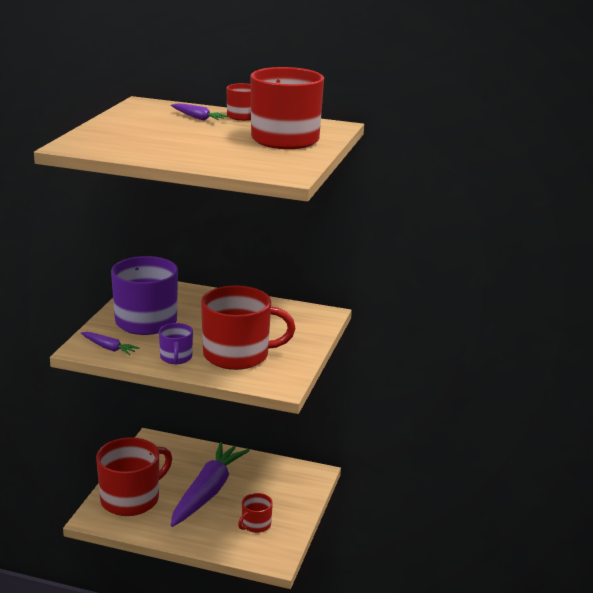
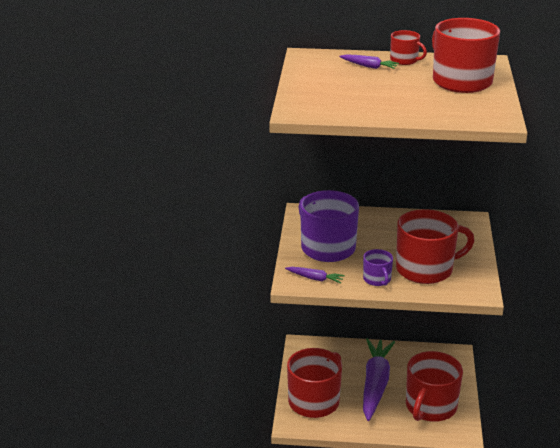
camera: 10 degrees left, 5 degrees up
(255, 524) = (430, 407): red mug -> red mug, size x2.05

